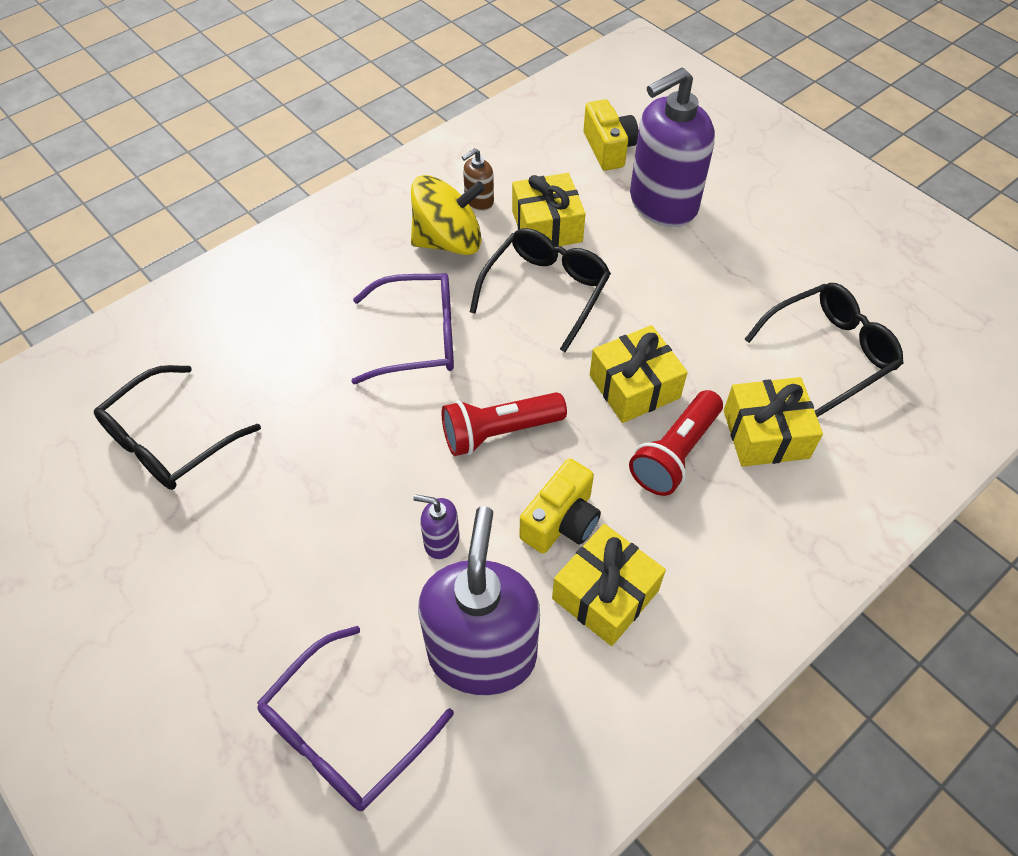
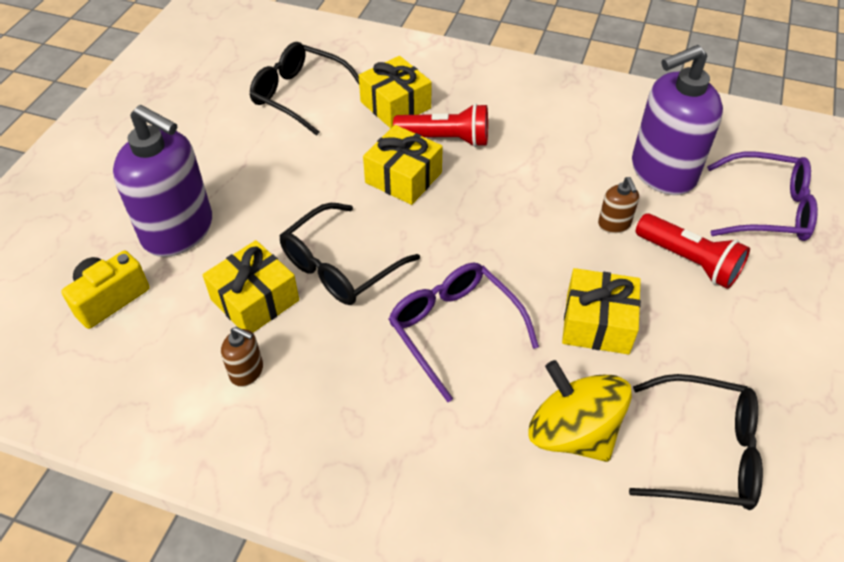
camera: 120 degrees left, 5 degrees down
(441, 541) = (614, 224): purple soap dispenser -> brown soap dispenser
(448, 241) = (321, 368): yellow spinning top -> yellow spinning top (572, 432)
(499, 432) = (504, 233): red flashlight -> red flashlight (689, 261)
(545, 291) = (340, 266): black glasses -> black glasses turned 45 degrees counterclockwise
(561, 521) = (544, 172): yellow camera -> none
(605, 594) = (574, 136): yellow gift -> yellow gift (597, 323)

